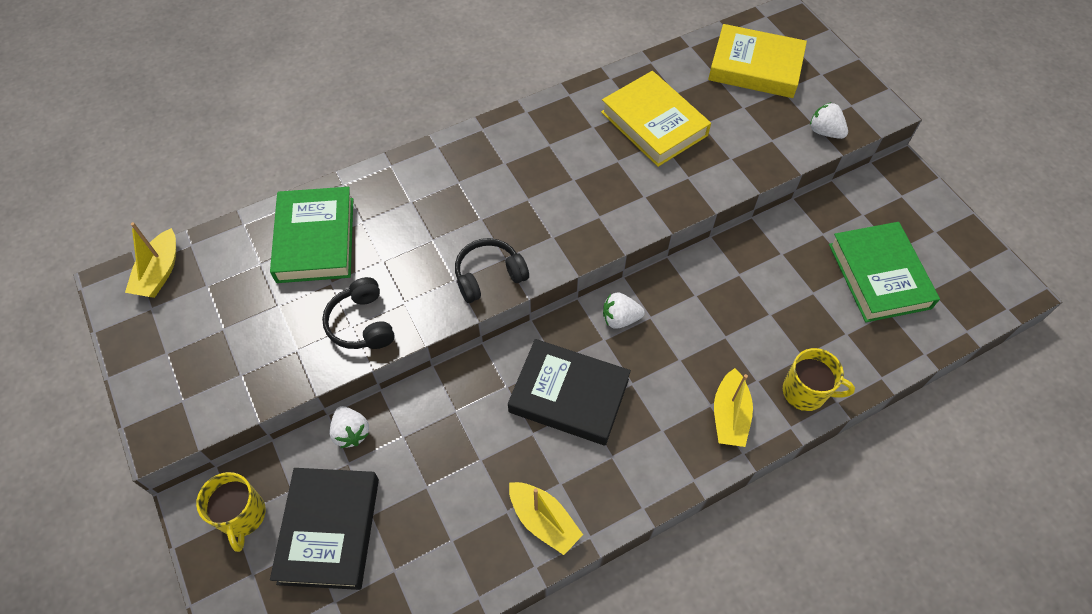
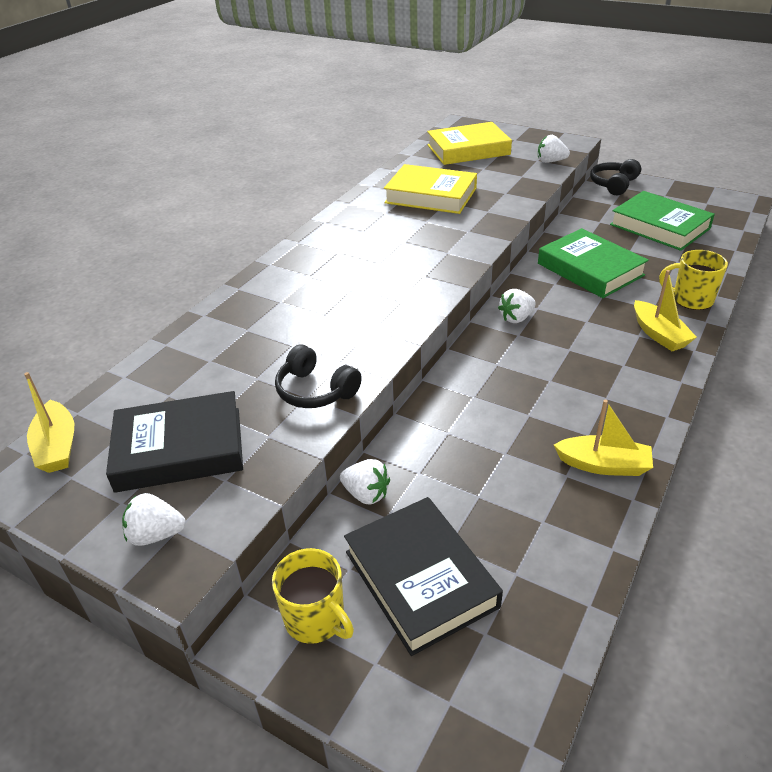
camera: 30 degrees left, 20 degrees down
(168, 396) = (156, 534): none -> white strawberry
(315, 239) = (211, 357): green book -> green book (590, 269)
(489, 276) = (398, 316): black headphones -> black headphones (613, 184)
(569, 396) = (530, 378): black book -> black book (179, 449)
(805, 392) = (691, 299): yellow mug -> yellow mug turned 150 degrees counterclockwise

